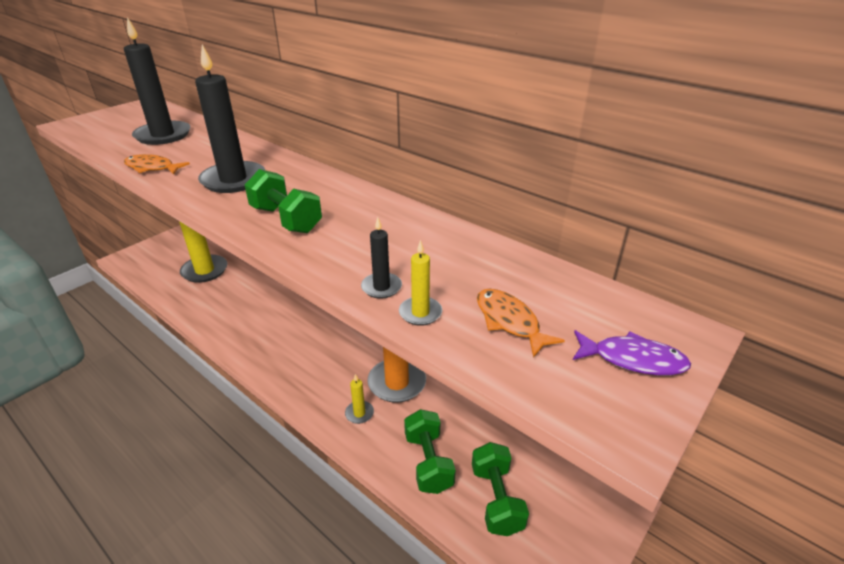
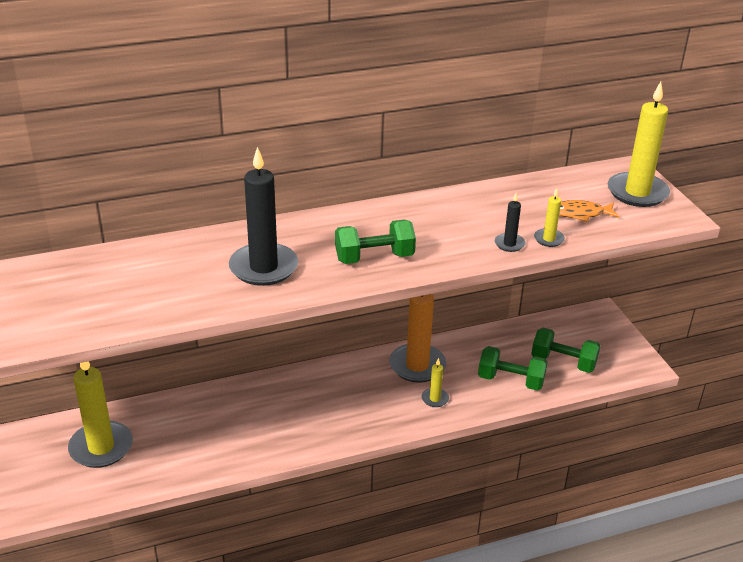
camera: 60 degrees left, 0 degrees up
(152, 168) = (174, 309): orange fish -> none
(163, 135) = (78, 290): black candle -> none
(633, 359) = (637, 192): purple fish -> yellow candle

